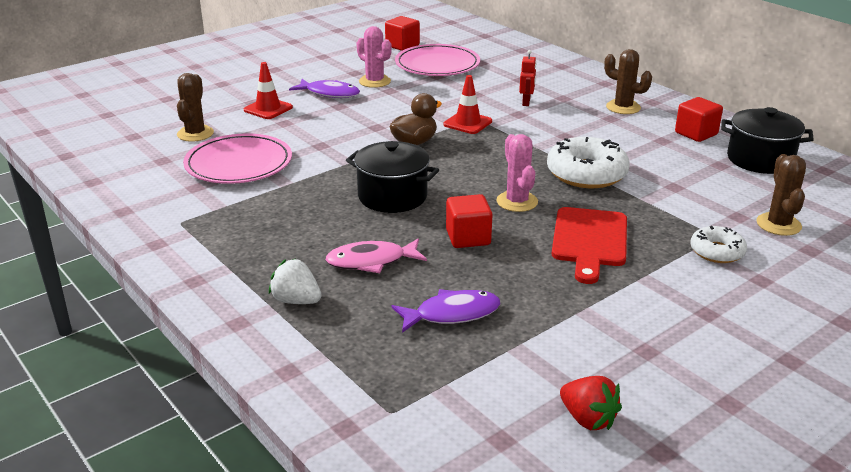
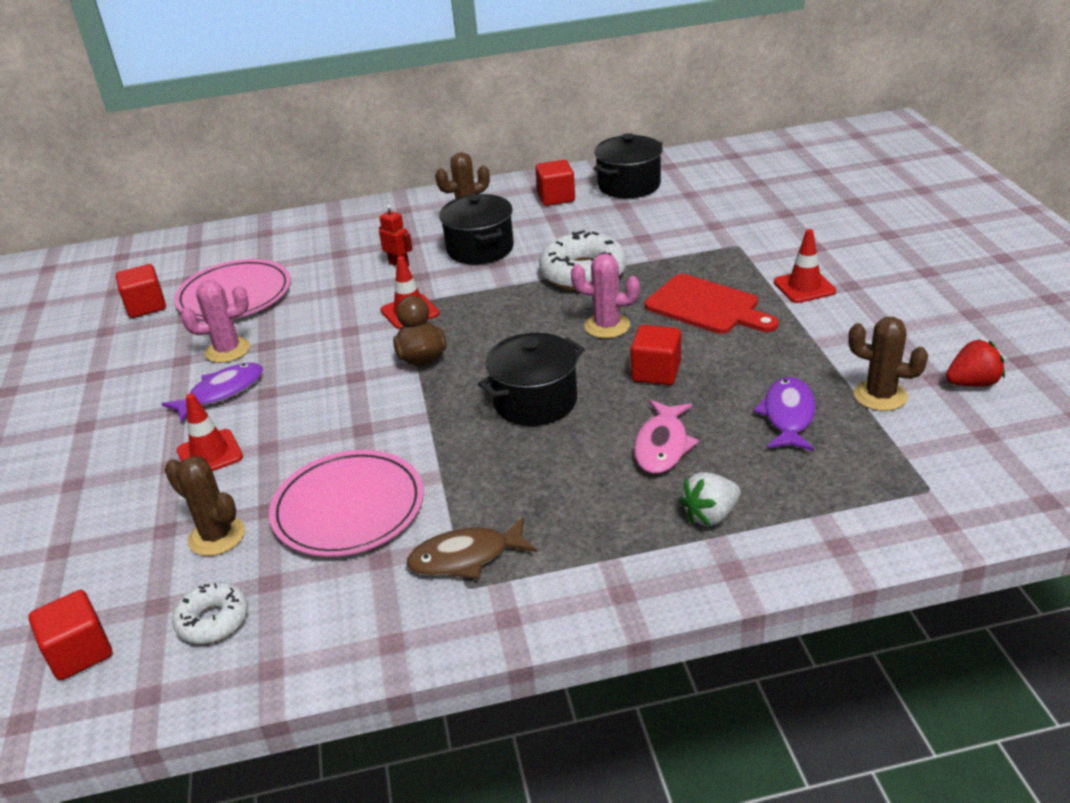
camera: 60 degrees left, 5 degrees up
(92, 129) = (80, 653): none -> red cube
(208, 214) = (466, 557): none -> brown fish
(579, 124) = (480, 249): none -> black pot
(675, 286) = (804, 287): none -> red traffic cone
(717, 251) = (763, 252): white donut -> white donut (213, 620)
(778, 224) = (739, 213): brown cactus -> brown cactus (880, 396)

